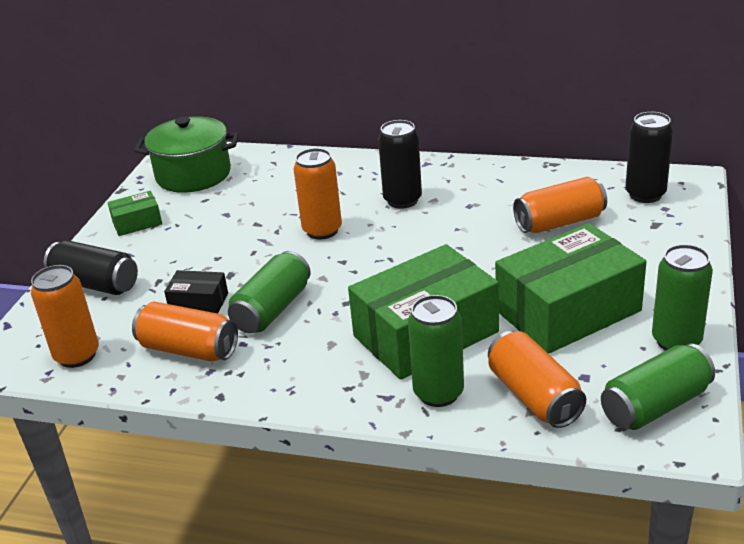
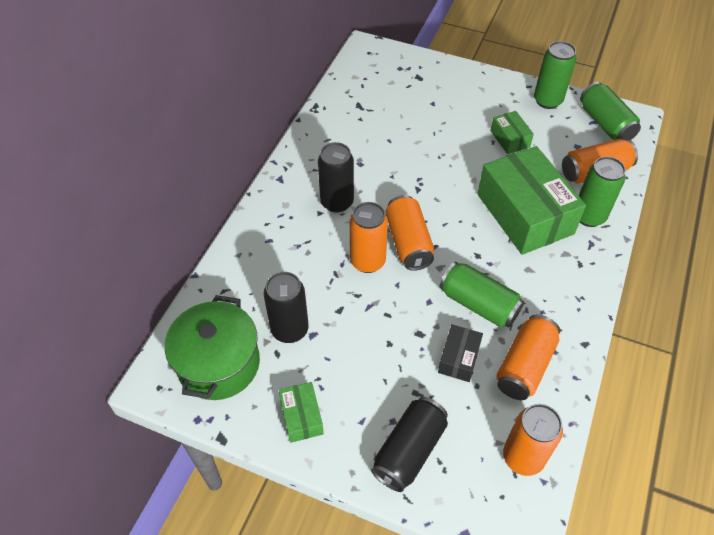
camera: 85 degrees left, 20 degrees up
(559, 222) = (401, 120): orange can -> orange can (408, 242)
(568, 311) = (510, 139): green box -> green box, size x0.46
(645, 194) = (379, 72): black can -> black can (290, 330)

